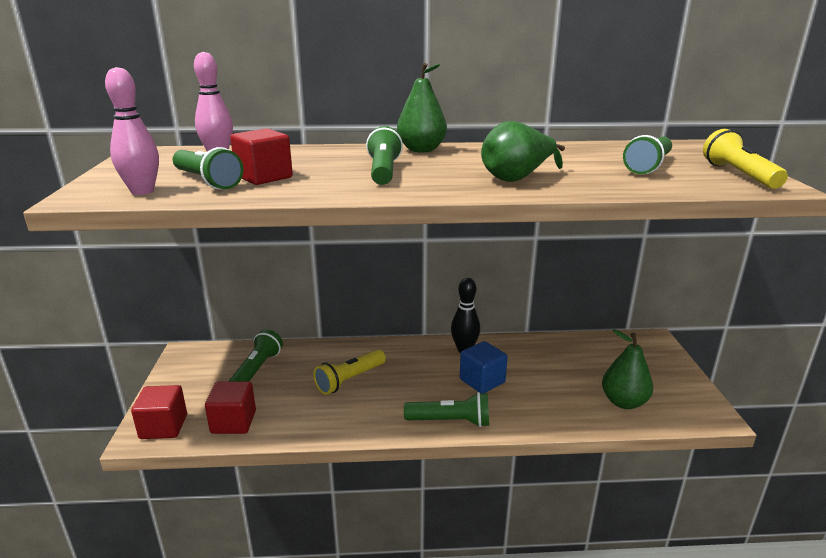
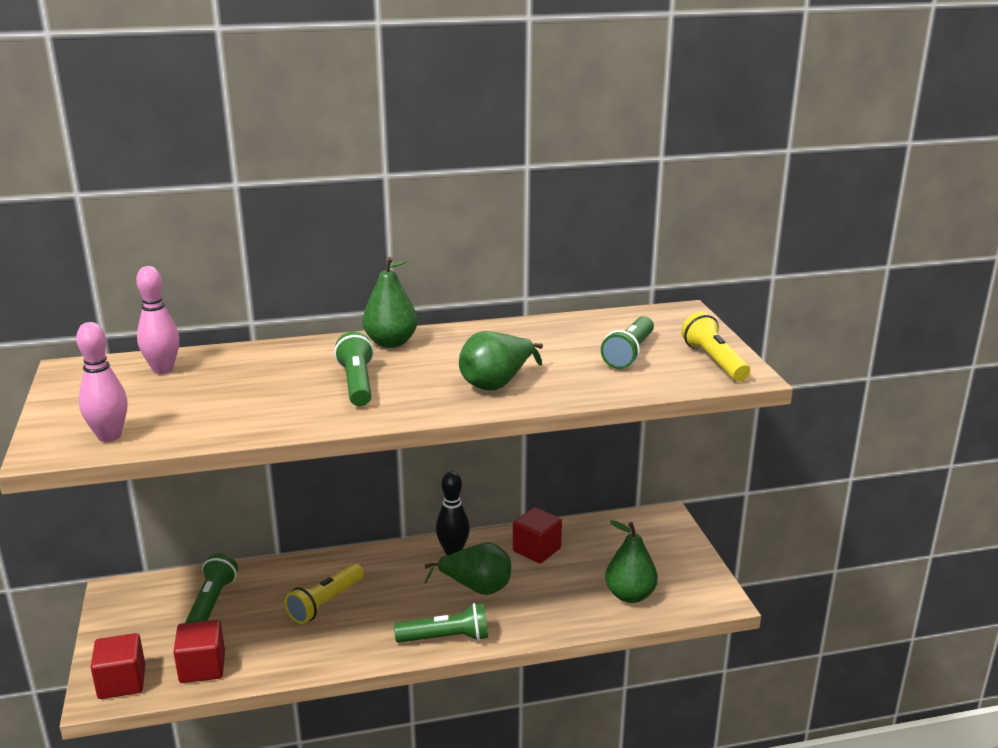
camera: 10 degrees left, 0 degrees up
(207, 181) = (172, 414): green flashlight -> none
(264, 177) = (231, 403): red cube -> red cube (536, 550)
(482, 381) = (476, 588): blue cube -> green pear

